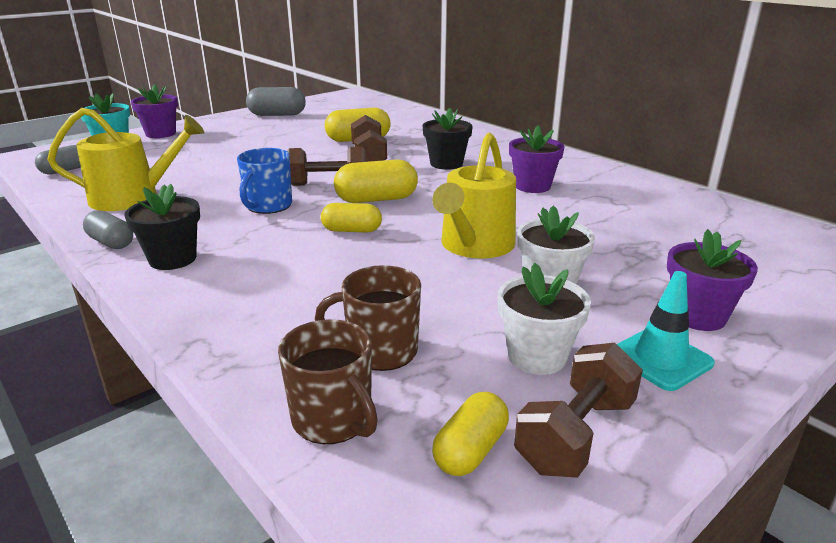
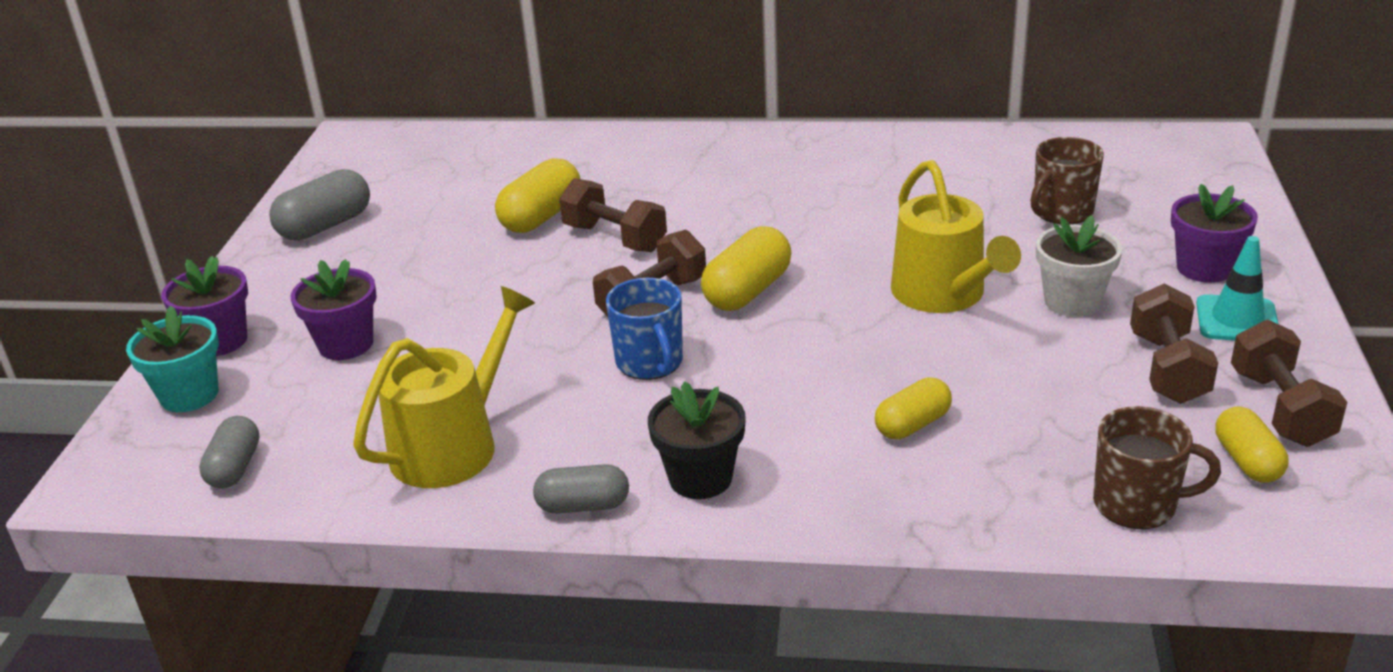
camera: 40 degrees left, 5 degrees up
(352, 230) = (803, 341): yellow capsule -> yellow capsule (912, 425)
(380, 351) = (1064, 436): brown mug -> brown mug (1061, 212)
(446, 164) = (721, 205): black flower pot -> none
(532, 186) = (864, 194): purple flower pot -> purple flower pot (346, 344)
(537, 356) = (1167, 368): white flower pot -> brown dumbbell

